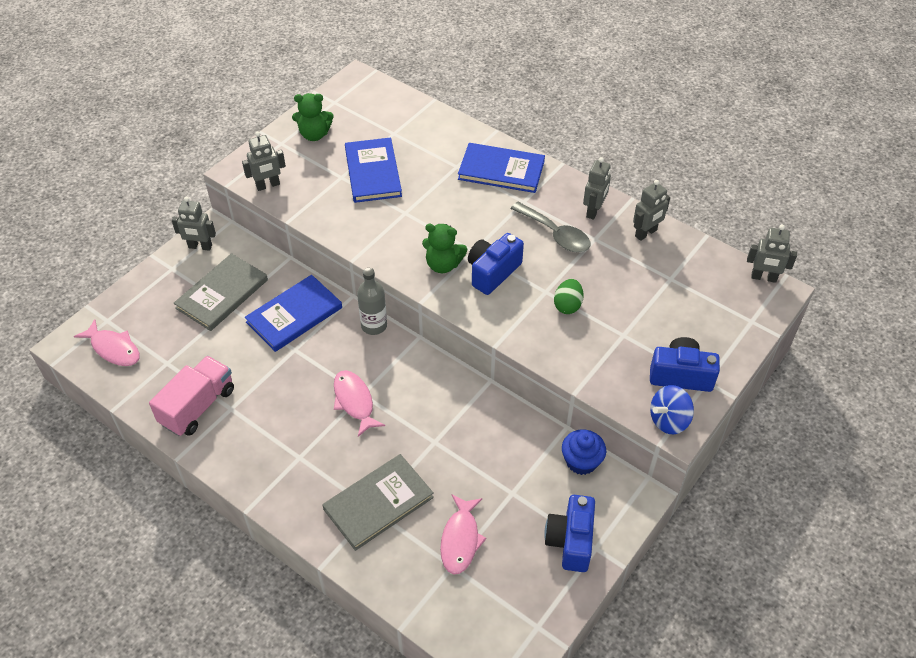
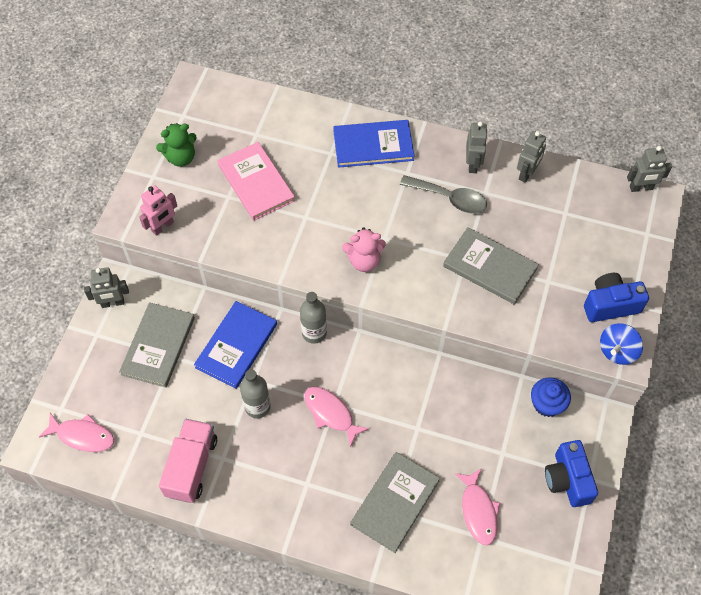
camera: 20 degrees left, 10 degrees up
(268, 185) = (162, 227): grey robot -> pink robot
(287, 374) = (257, 407): none -> grey bottle
(372, 172) = (256, 183): blue book -> pink book
(443, 265) = (364, 261): green teddy bear -> pink teddy bear
(492, 272) = (411, 255): blue camera -> none
(567, 305) = (490, 267): green egg -> grey book

